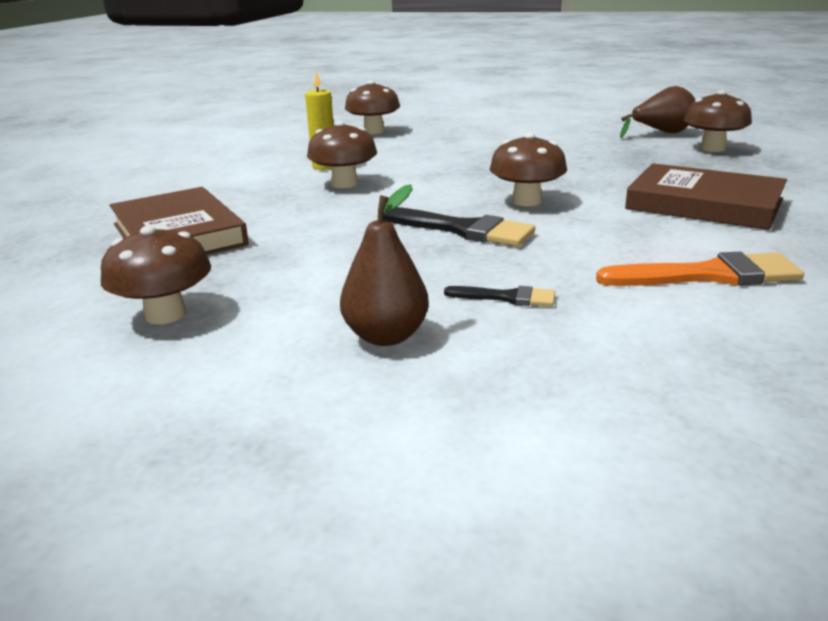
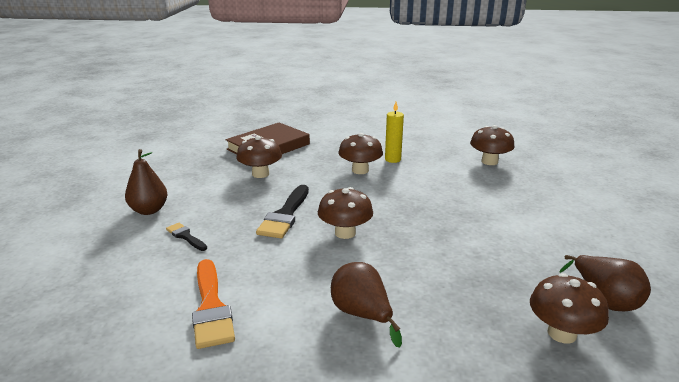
camera: 75 degrees right, 0 degrees up
(165, 314) = (179, 163): brown mushroom -> brown mushroom (260, 174)
(507, 297) = (185, 236): black brush -> black brush turned 135 degrees clockwise
(704, 204) = (362, 315): brown book -> brown pear

